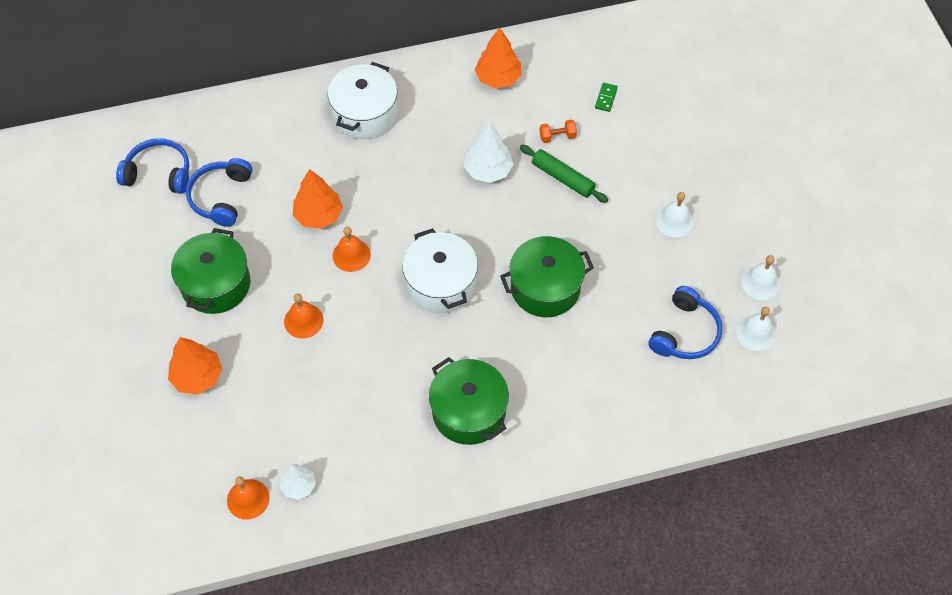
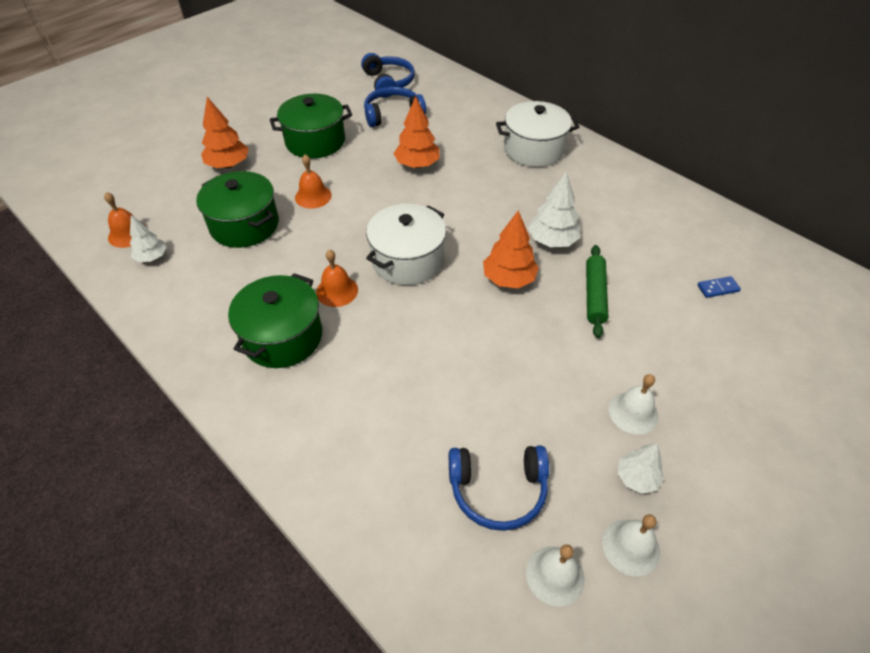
camera: 60 degrees right, 10 degrees down
(351, 255) = (394, 196): orange bell -> orange bell (337, 291)
(498, 78) = (652, 207): orange tree -> orange tree (508, 279)
(545, 288) = (459, 335): green pot -> green pot (244, 225)
(557, 136) = (636, 271): orange dumbbell -> none
(606, 98) = (718, 288): green domino -> blue domino
(720, 250) = (636, 477): none -> white tree

